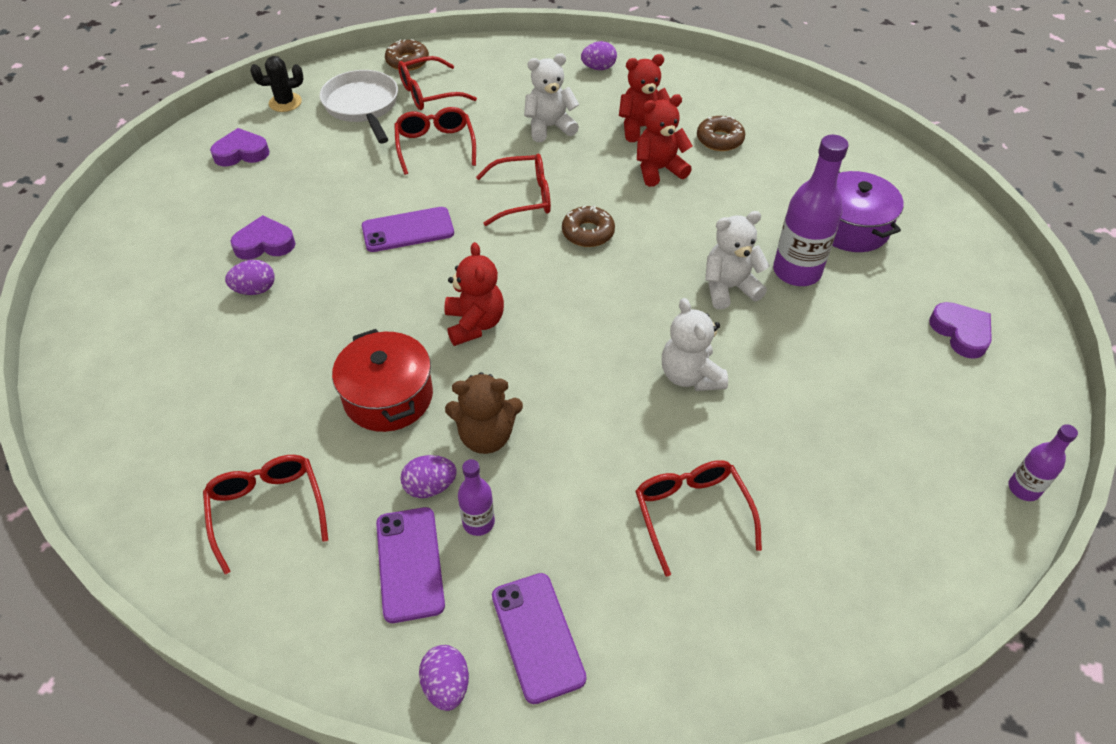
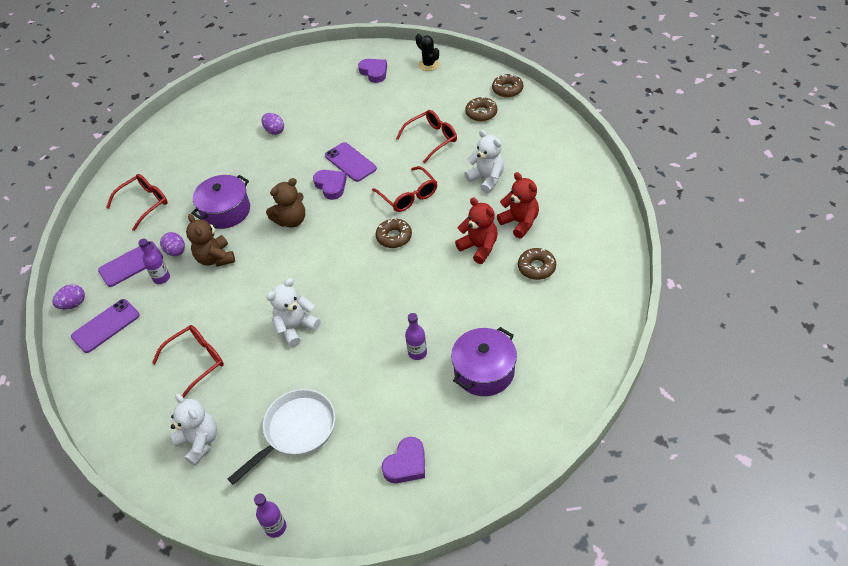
camera: 70 degrees right, 0 degrees up
(265, 243) = (309, 117): purple heart -> purple heart (331, 186)
(363, 107) = (447, 94): white pan -> white pan (296, 431)
(388, 396) = (226, 211): red pot -> purple pot
(428, 93) = (481, 113): red glasses -> brown donut
(474, 324) = (291, 220): red teddy bear -> brown teddy bear
(598, 68) = (573, 175): purple egg -> none
(729, 288) = (381, 322): white teddy bear -> white teddy bear (199, 442)
(796, 272) = (417, 353): purple bottle -> purple bottle, size x0.53

